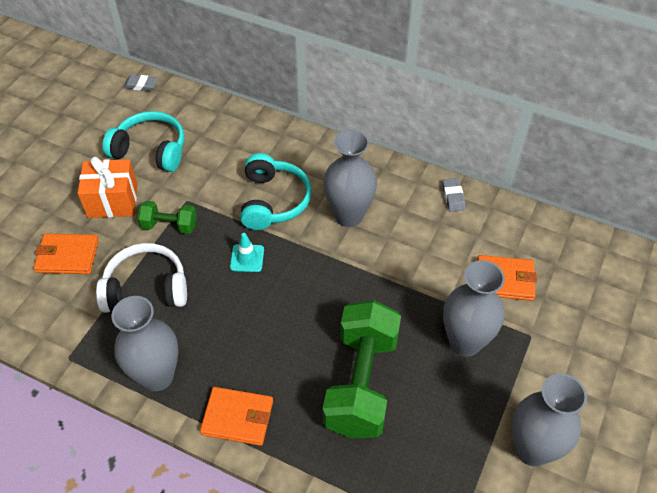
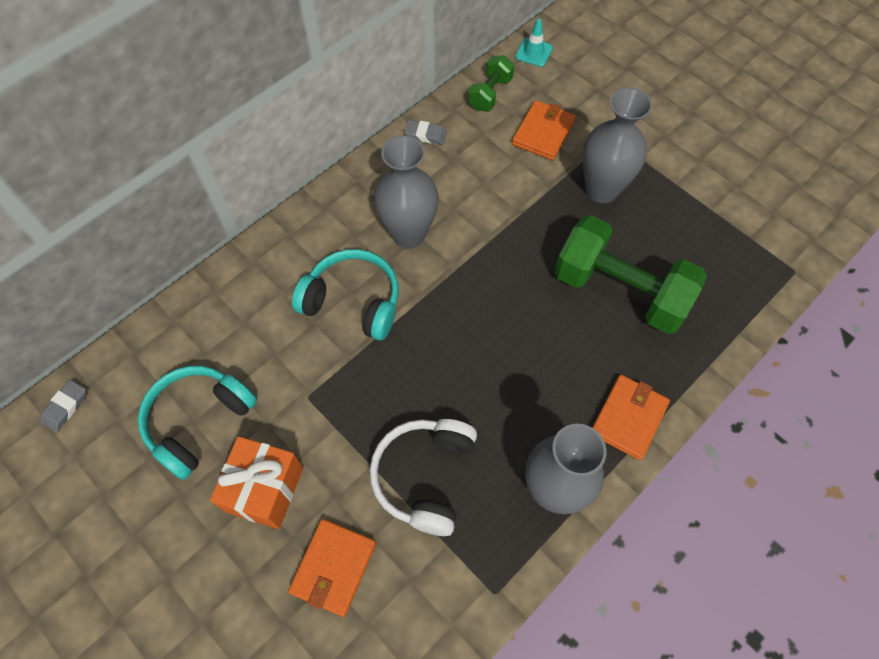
camera: 70 degrees left, 10 degrees up
(169, 225) = (339, 427): green dumbbell -> green dumbbell (490, 94)
(247, 258) = (425, 352): turquoise traffic cone -> turquoise traffic cone (533, 52)
(532, 449) = (723, 182): grey vase -> none

